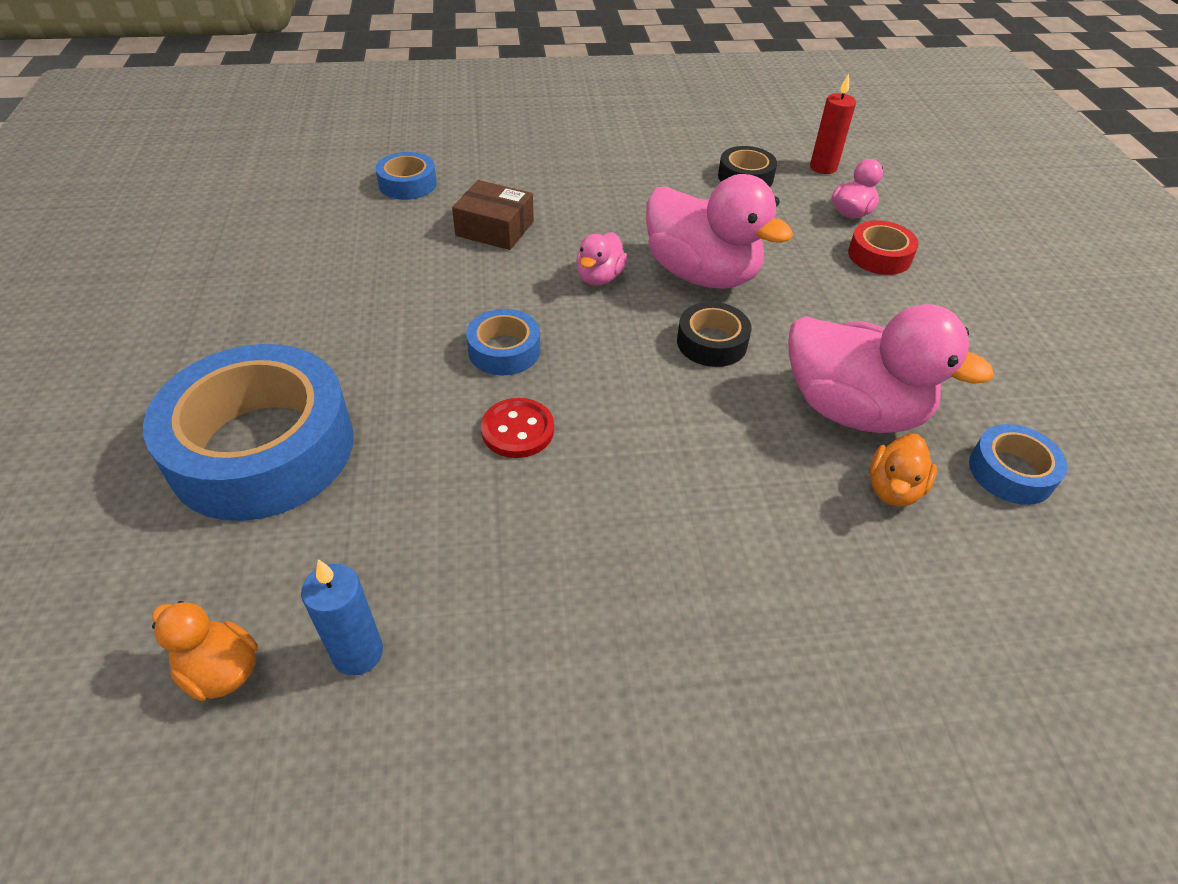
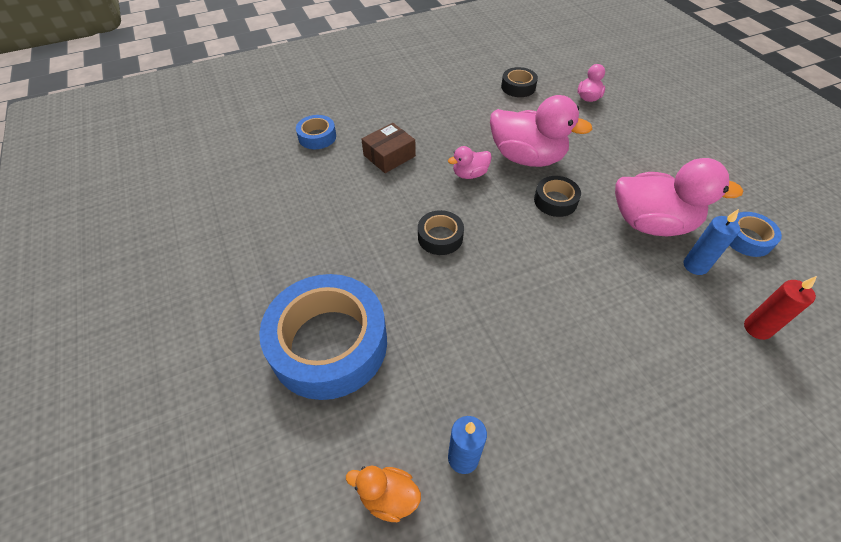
camera: 15 degrees left, 5 degrees up
(495, 228) = (389, 155): brown box -> brown box turned 45 degrees counterclockwise
(504, 350) = (440, 237): blue tape -> black tape
(517, 430) = (476, 287): red button -> none
(599, 277) = (470, 174): pink duck -> pink duck turned 60 degrees clockwise
(823, 167) = (558, 71): red candle -> red candle (757, 328)
(879, 256) = (617, 122): red tape -> none
(893, 489) = (695, 266): orange duck -> blue candle

